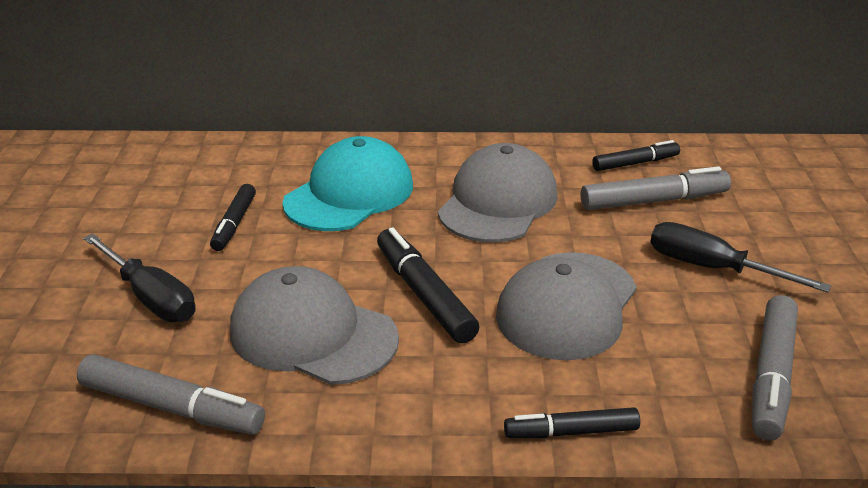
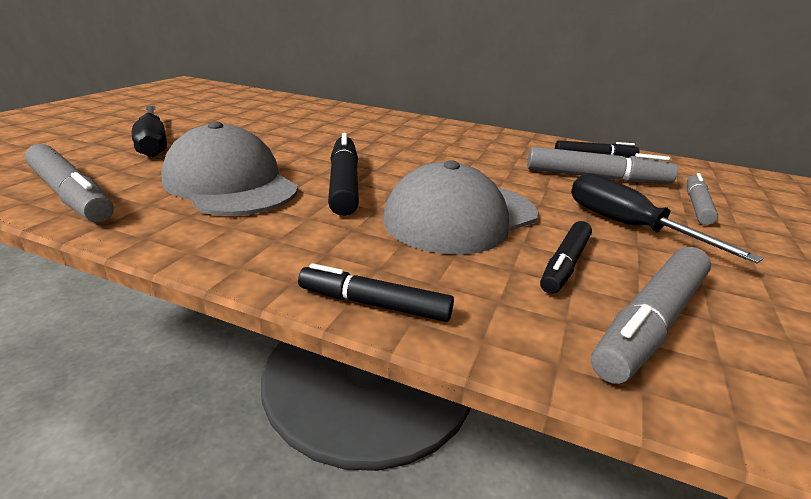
camera: 20 degrees right, 5 degrees down
(234, 224) = (257, 127): black marker -> black marker (565, 264)
(349, 194) = (351, 130): turquoise cap -> none
(498, 202) = (458, 153): grey cap -> none
(757, 217) = (696, 206): none -> grey marker

